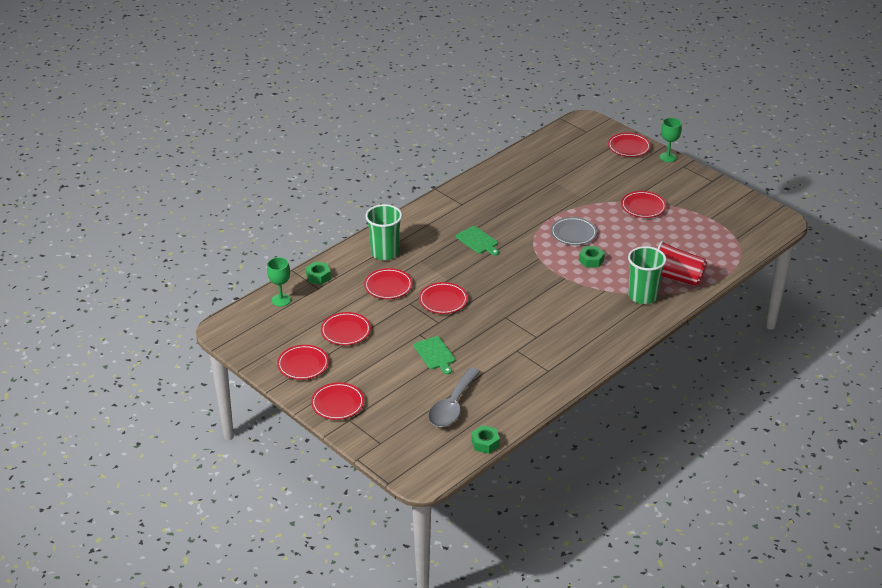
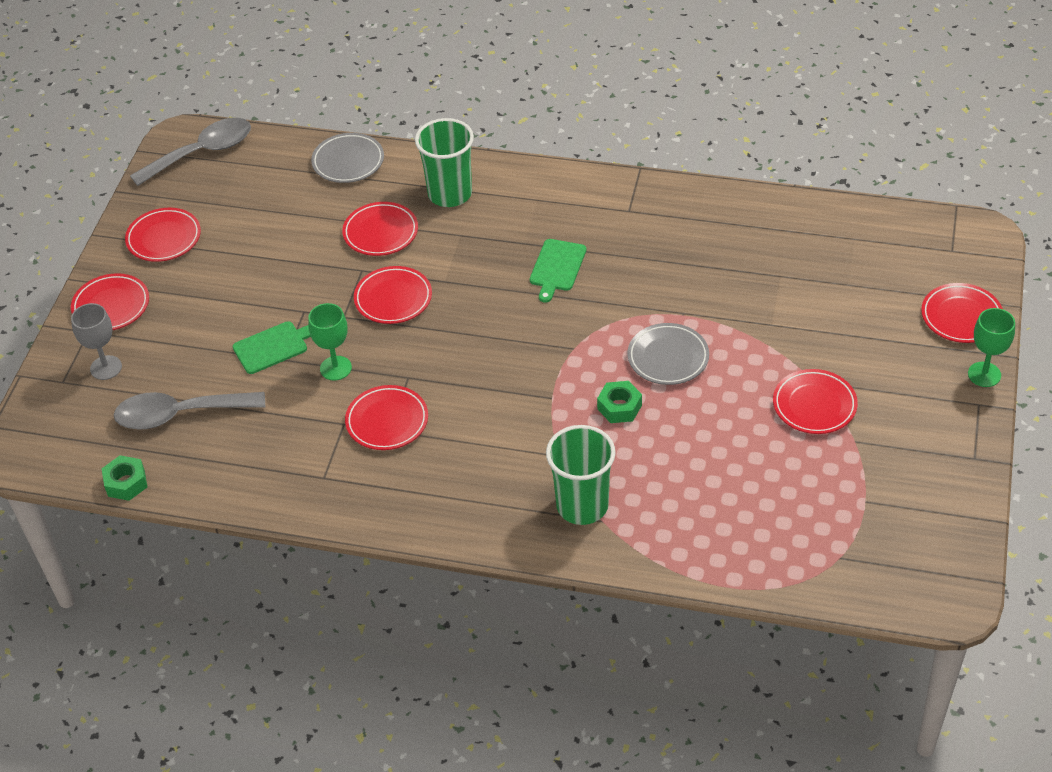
camera: 60 degrees right, 10 degrees up
(246, 325) = (202, 152): none -> grey spoon
(281, 300) = (275, 155): green goblet -> green goblet (335, 368)
(318, 276) = (348, 162): green nut -> grey plate
(346, 331) = (257, 241): red plate -> red plate (387, 421)
(387, 422) = (106, 368): none -> grey goblet
(435, 354) = (273, 346): green cutting board -> green cutting board turned 150 degrees counterclockwise
(676, 278) = (663, 526): red cup -> none

